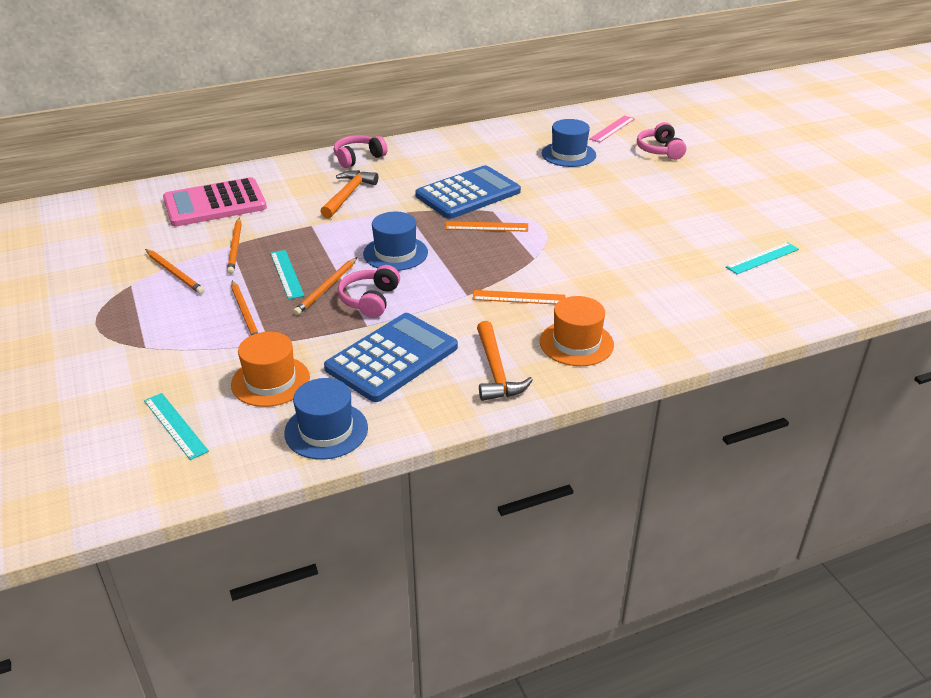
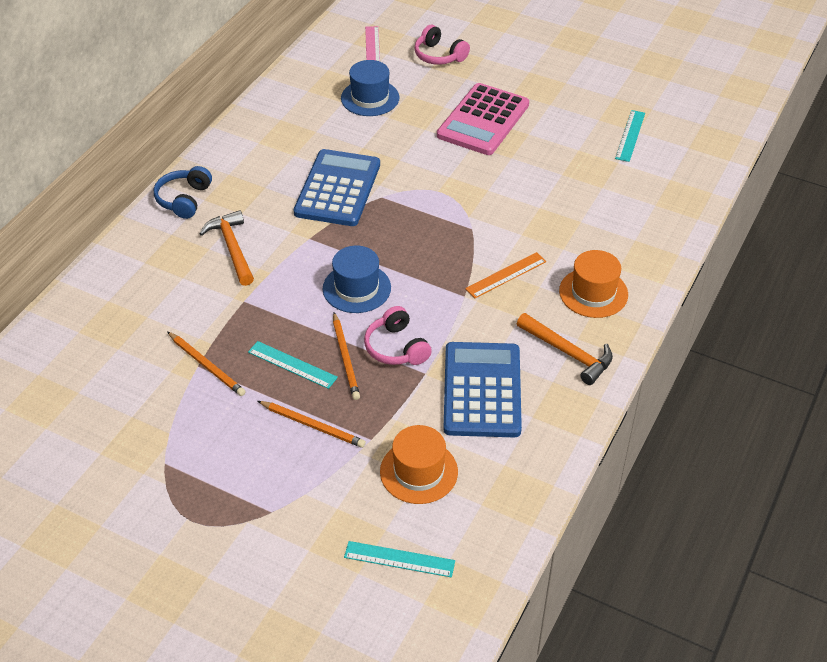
camera: 40 degrees left, 10 degrees up
(174, 273) = (188, 426): orange pencil -> none
(215, 204) = (115, 329): pink calculator -> pink calculator (483, 120)
(326, 430) = (515, 483): blue hat -> none
(358, 158) = (184, 199): pink headphones -> blue headphones
(486, 226) = (397, 217): orange ruler -> none

